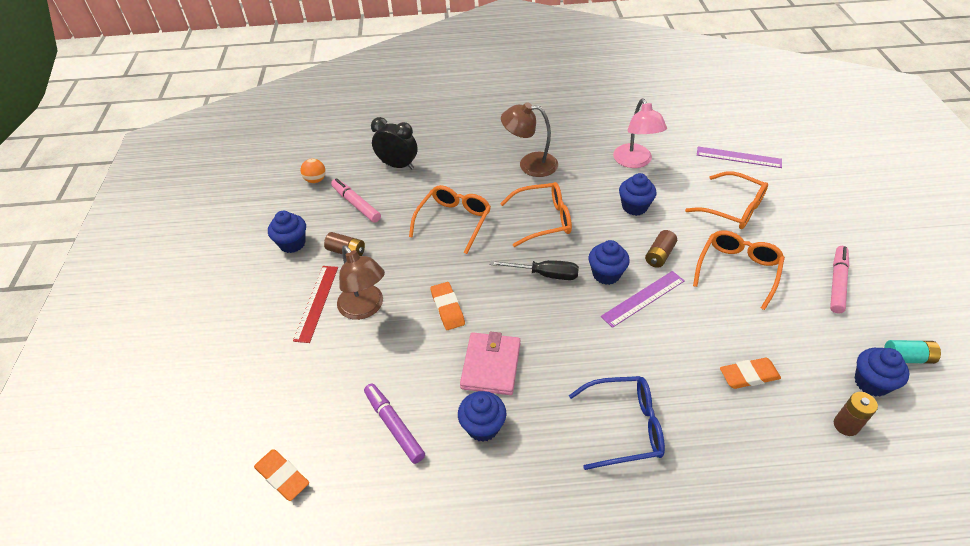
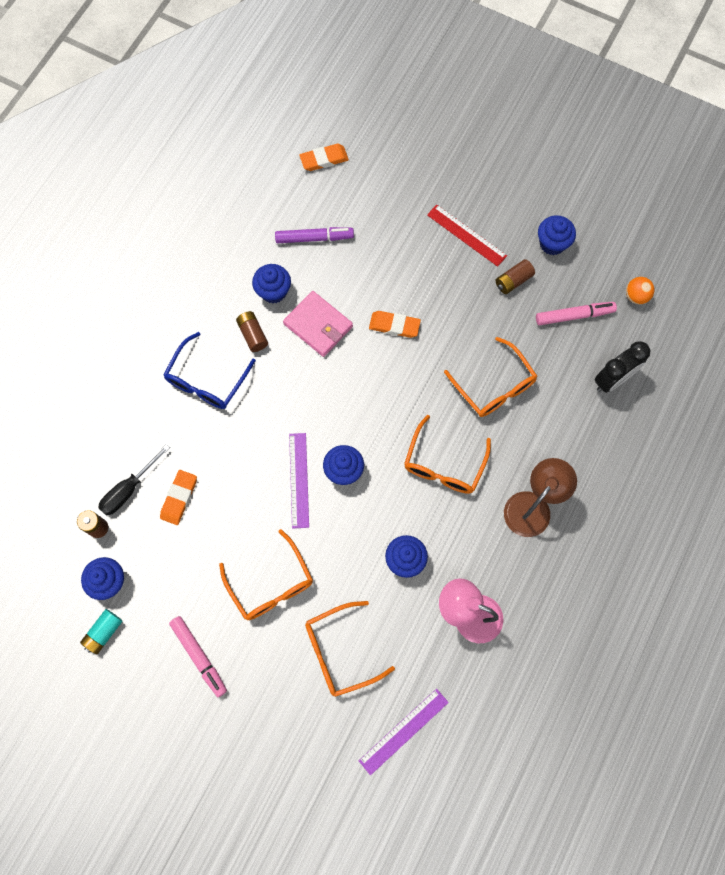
camera: 120 degrees right, 25 degrees up
(365, 308) = (436, 267): brown lamp -> none
(544, 274) = (378, 421): black screwdriver -> black screwdriver (129, 489)
(659, 255) = (333, 532): brown battery -> brown battery (253, 335)

